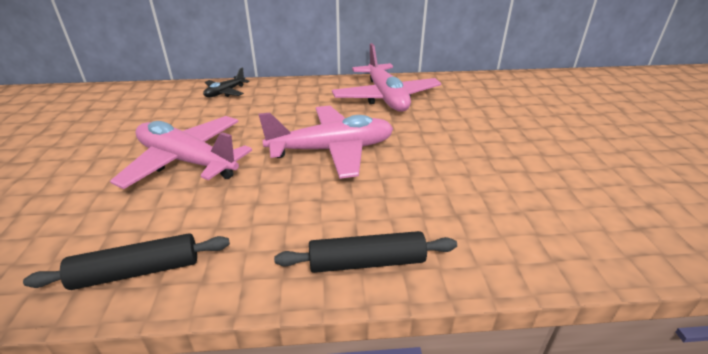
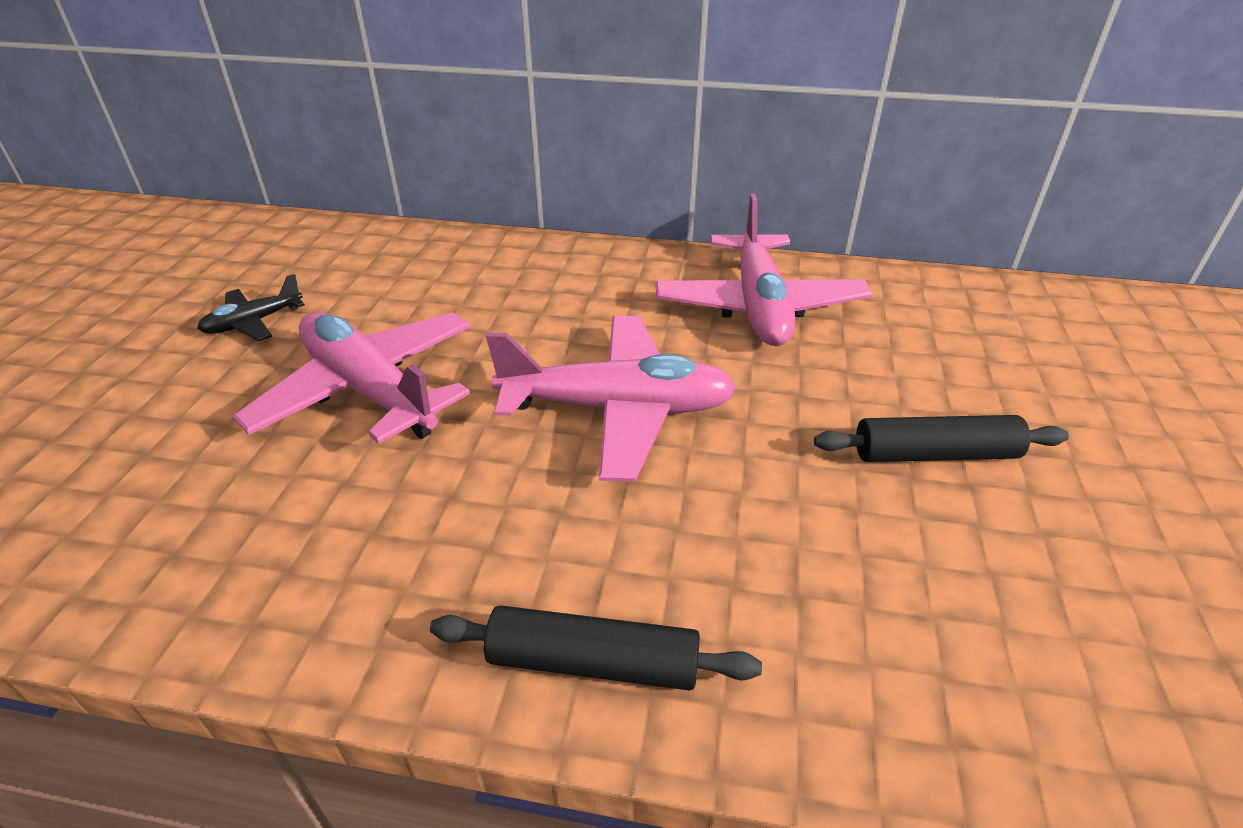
camera: 15 degrees right, 5 degrees up
(137, 271) = (228, 591): black rolling pin -> black rolling pin (935, 453)
(225, 92) = (477, 255): black plane -> black plane (254, 322)

